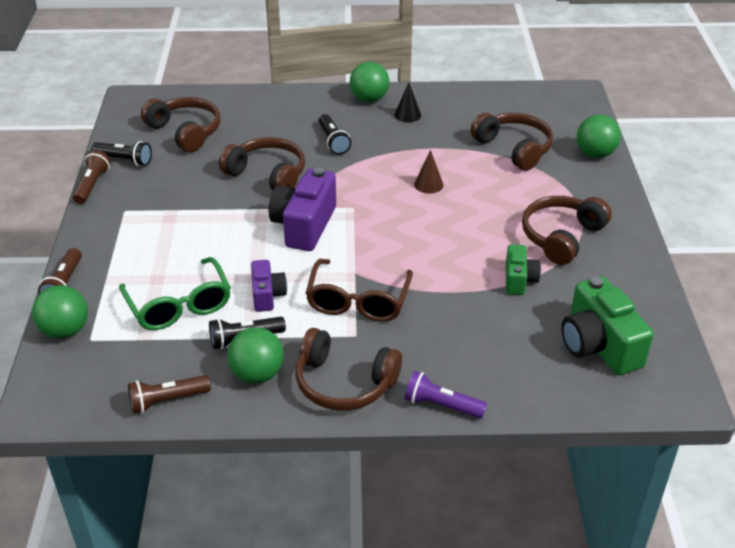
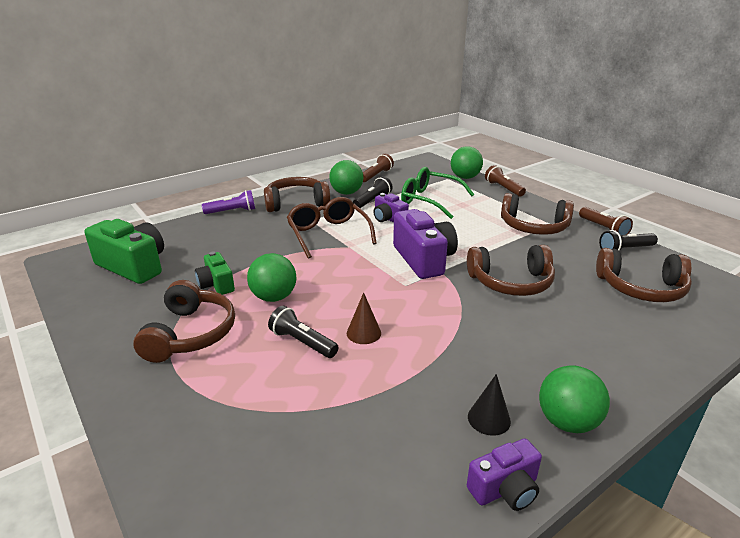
camera: 145 degrees right, 10 degrees down
(333, 141) = (512, 338): black flashlight -> black flashlight (302, 342)
(435, 93) = (505, 489): none -> purple camera
(514, 148) = (304, 429): brown headphones -> brown headphones (533, 227)
(595, 154) = (178, 478): green ball -> green ball (274, 297)

